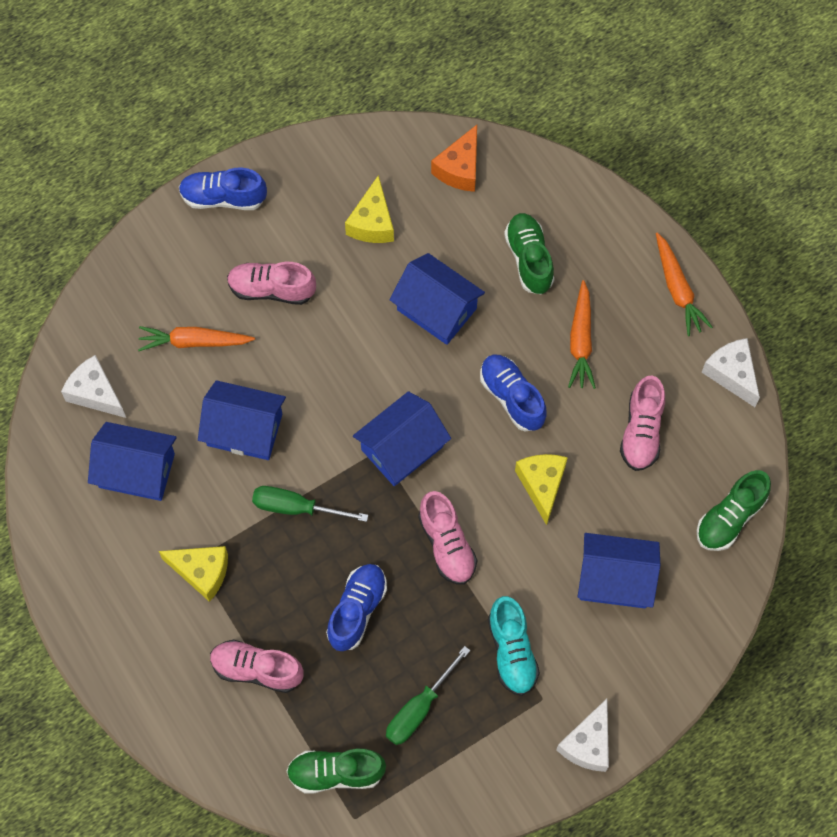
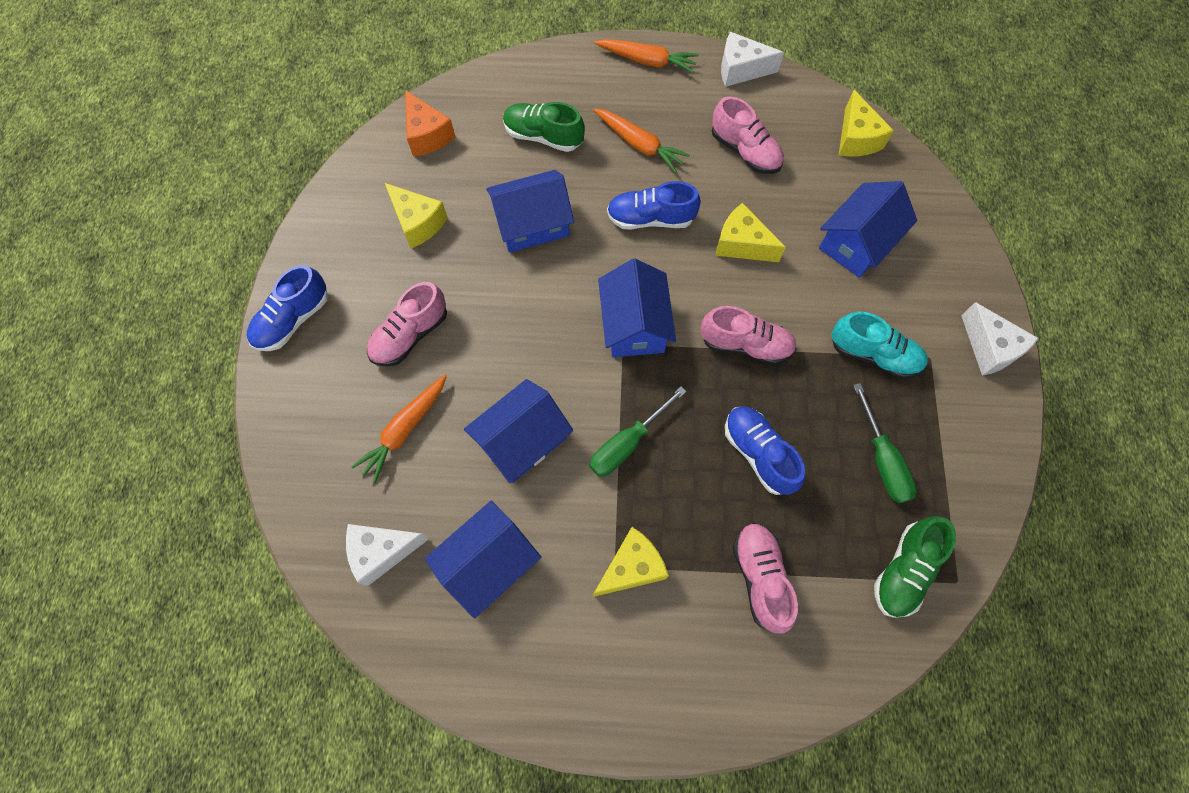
camera: 55 degrees left, 0 degrees up
(257, 669) = (760, 578): pink shoe -> pink shoe turned 120 degrees clockwise
(730, 517) = (856, 138): green shoe -> yellow cheese

